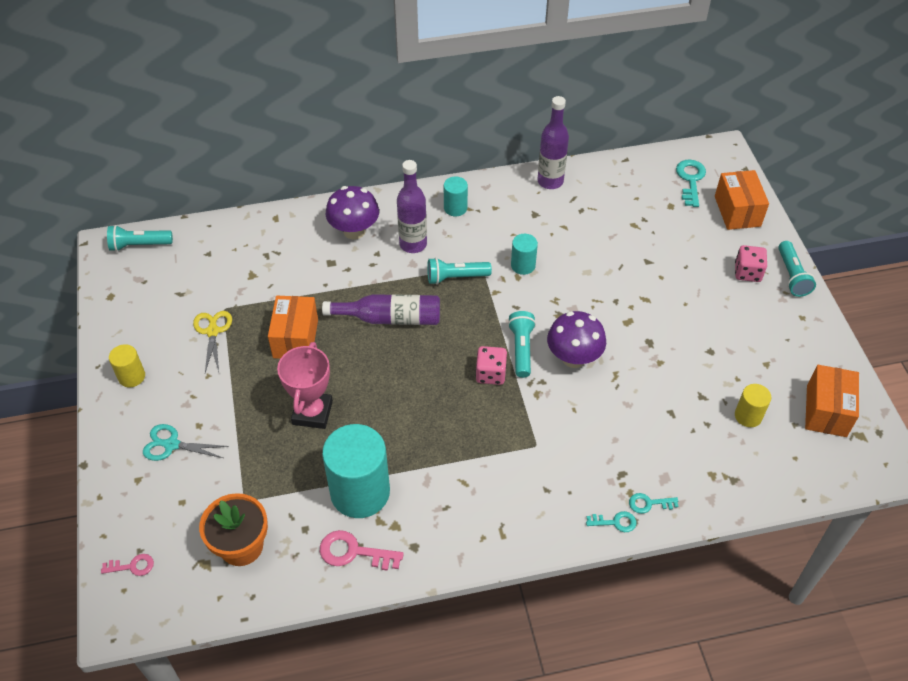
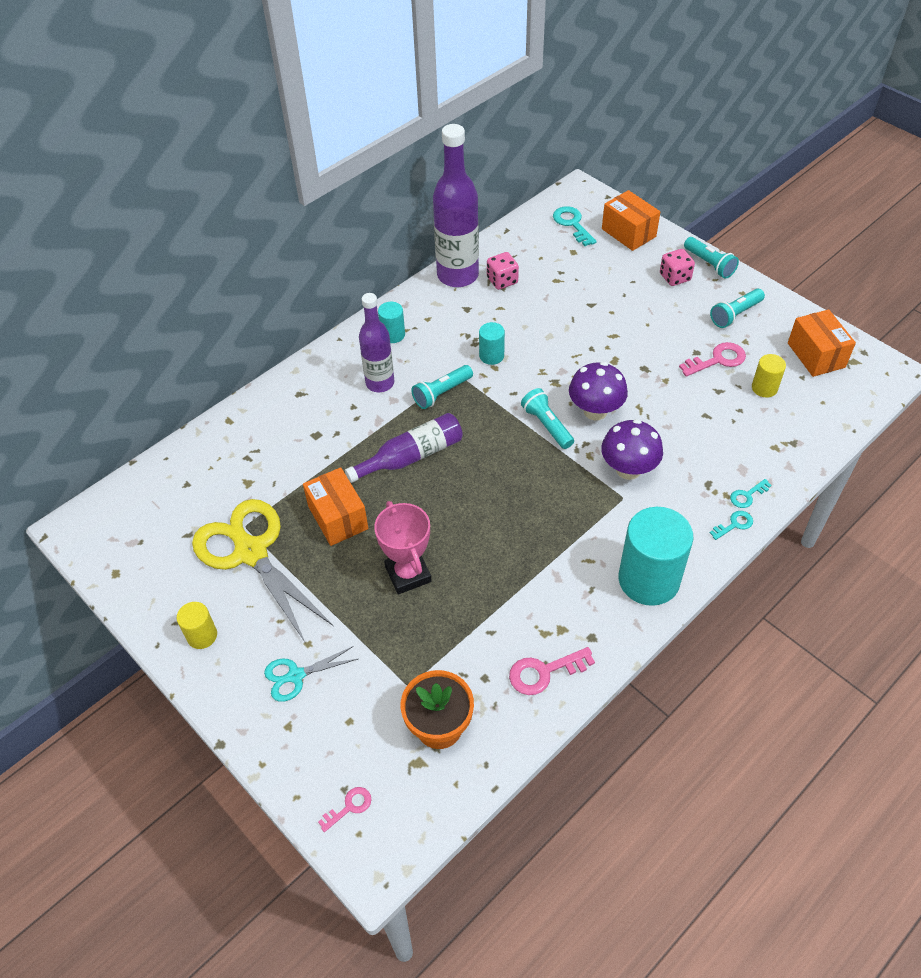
camera: 30 degrees left, 0 degrees up
(139, 245) = (106, 510): turquoise flashlight -> turquoise flashlight (735, 315)
(213, 331) = (251, 552): yellow scissors -> yellow scissors, size x2.10
(354, 231) = (315, 397): purple mushroom -> purple mushroom (628, 469)
(360, 492) = (507, 618): turquoise cylinder -> turquoise cylinder (648, 580)
(490, 374) = (538, 459): pink dice -> pink dice (502, 281)
(550, 181) = (457, 275): purple bottle -> purple bottle, size x1.58
(724, 368) = (717, 360): none -> pink key

